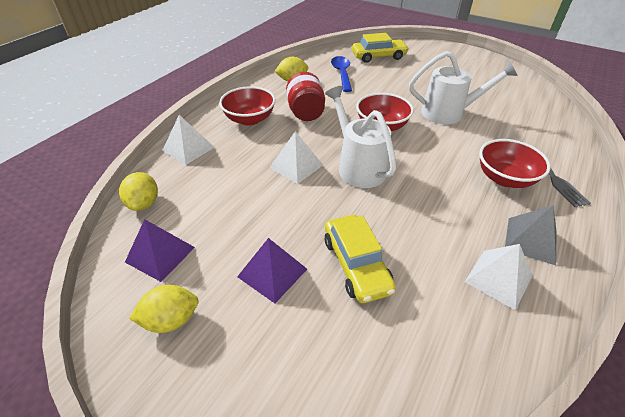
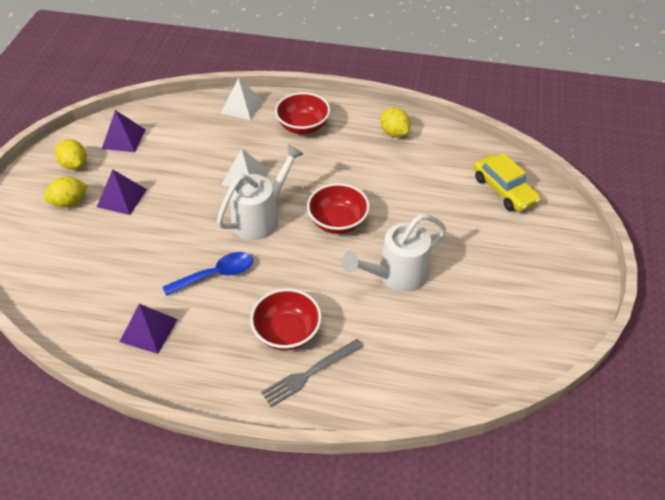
camera: 70 degrees right, 5 degrees up
(144, 203) = (169, 111): yellow lemon -> yellow lemon (69, 202)
(305, 112) = (335, 160): red jar -> none
(342, 73) = (435, 167): blue spoon -> blue spoon (216, 274)
(356, 264) = (141, 241): yellow car -> none
(449, 113) = (396, 275): white watering can -> white watering can turned 75 degrees clockwise
(498, 278) = (149, 330): white pyramid -> purple pyramid
(531, 240) = (200, 353): grey pyramid -> none

